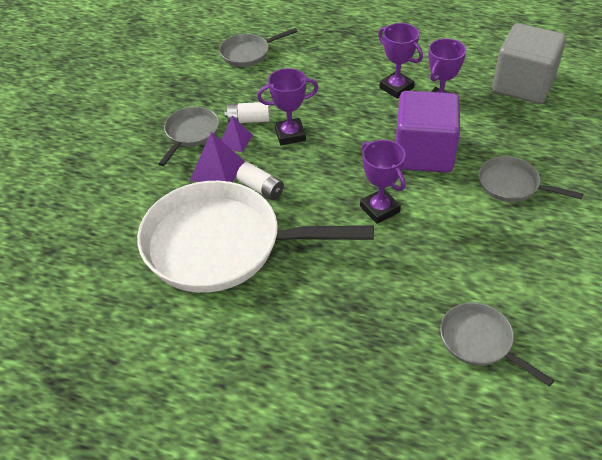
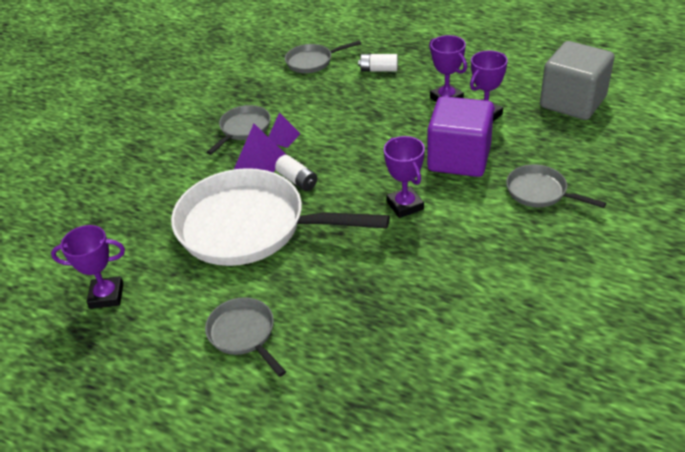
camera: 10 degrees right, 5 degrees down
(248, 120) = (299, 120): white battery -> white battery (379, 70)
(290, 135) = (335, 135): purple trophy -> purple trophy (107, 295)
(480, 342) = (474, 330): grey pan -> grey pan (244, 334)

